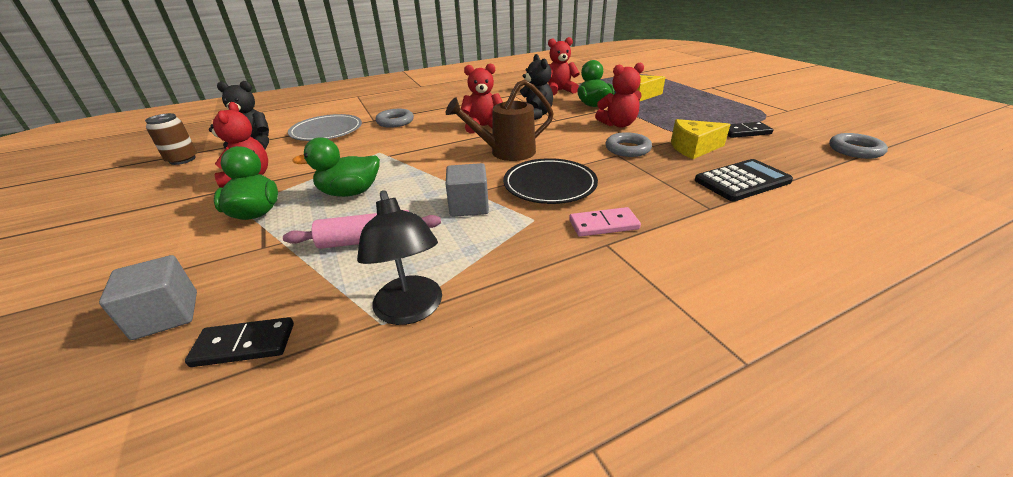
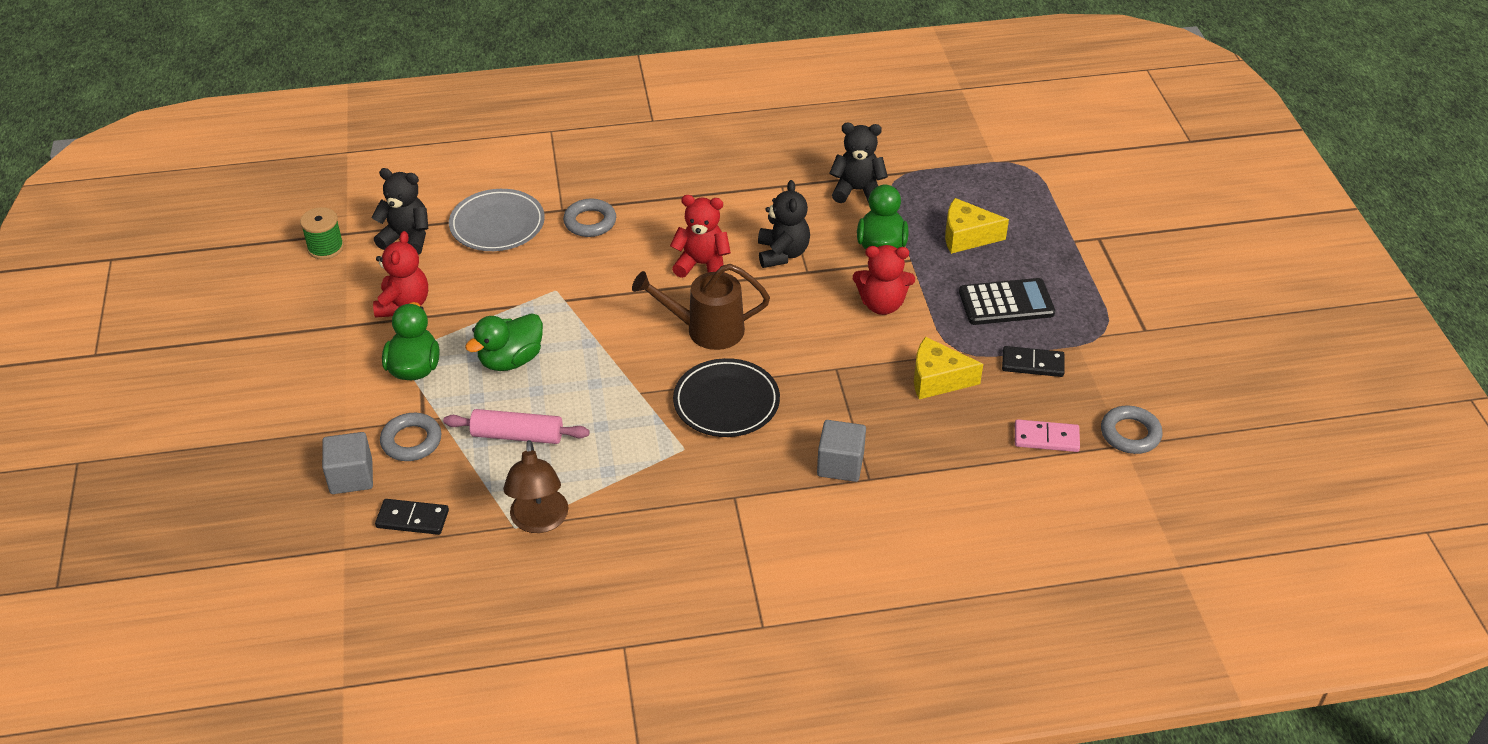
camera: 15 degrees right, 10 degrees up
(182, 159) = (325, 248): brown can -> green spool
(350, 192) = (511, 360): green duck -> green duck turned 45 degrees counterclockwise
(411, 310) = (539, 521): black lamp -> brown lamp
(469, 206) = (627, 413): grey cube -> grey cube (840, 464)
(559, 91) = (857, 190): red teddy bear -> black teddy bear
(603, 224) = (747, 473): pink domino -> pink domino (1046, 438)
(627, 149) = (856, 360): grey ring -> grey ring (411, 441)
(742, 181) = (940, 449): black calculator -> black calculator (1006, 303)

